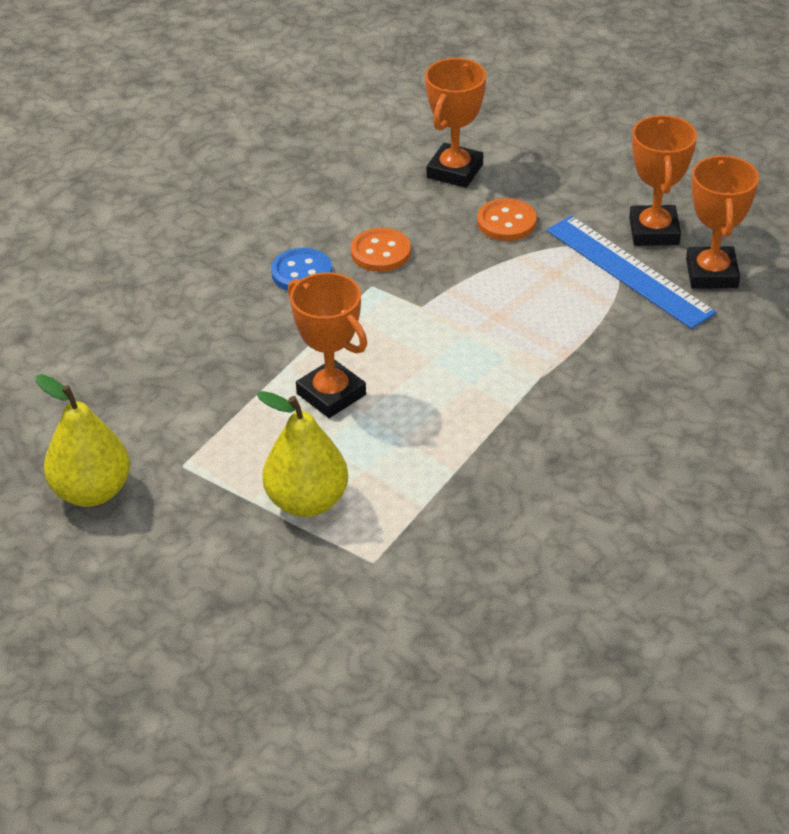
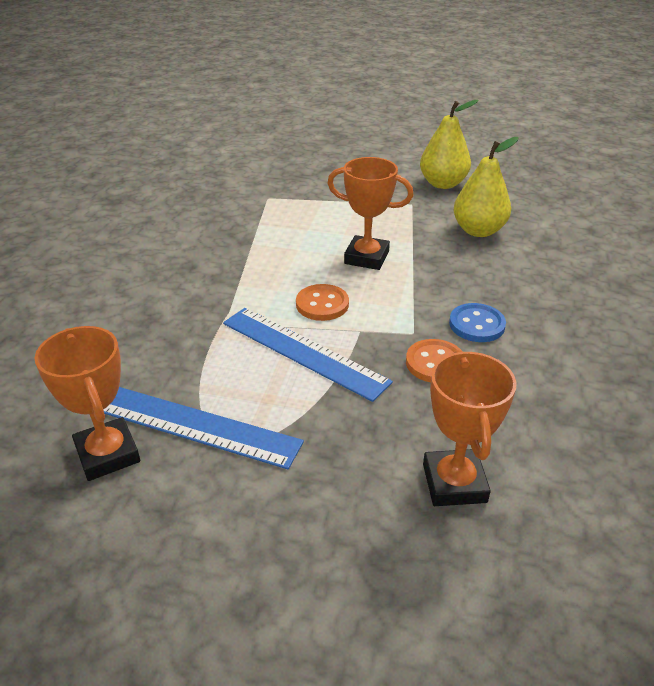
camera: 150 degrees right, 5 degrees down
(307, 501) = (327, 209): yellow pear -> yellow pear (478, 231)
(493, 304) = (303, 351): none -> blue ruler
(506, 222) = (350, 437): orange button -> orange button (322, 304)
(654, 231) = (187, 486): orange trophy -> none

